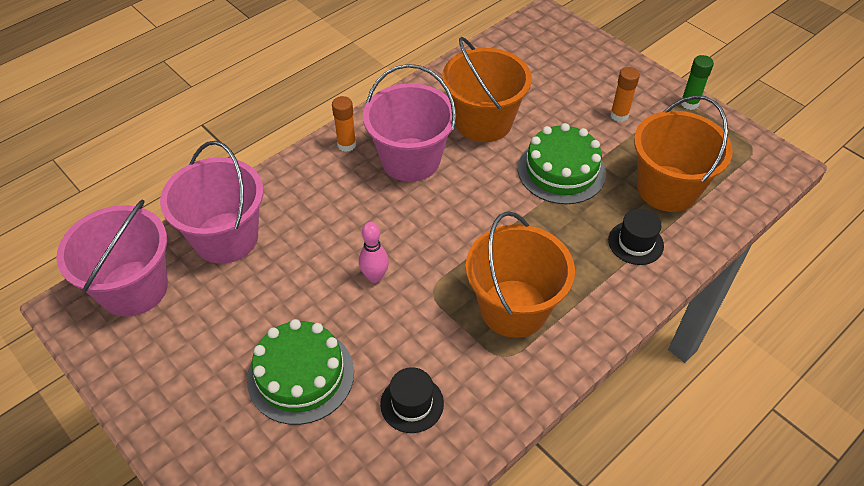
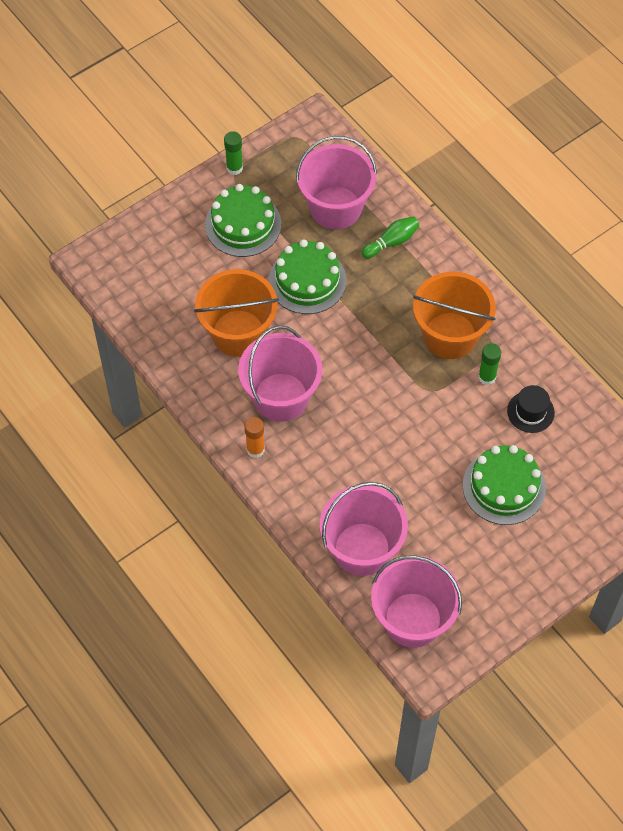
camera: 85 degrees left, 10 degrees up
(375, 276) = (412, 432): pink bowling pin -> none
(458, 351) = (487, 377): none -> green glue stick
(619, 115) = (243, 224): orange glue stick -> green cake
(635, 243) = (391, 242): black hat -> green bowling pin
(667, 188) = (335, 208): orange bucket -> pink bucket

